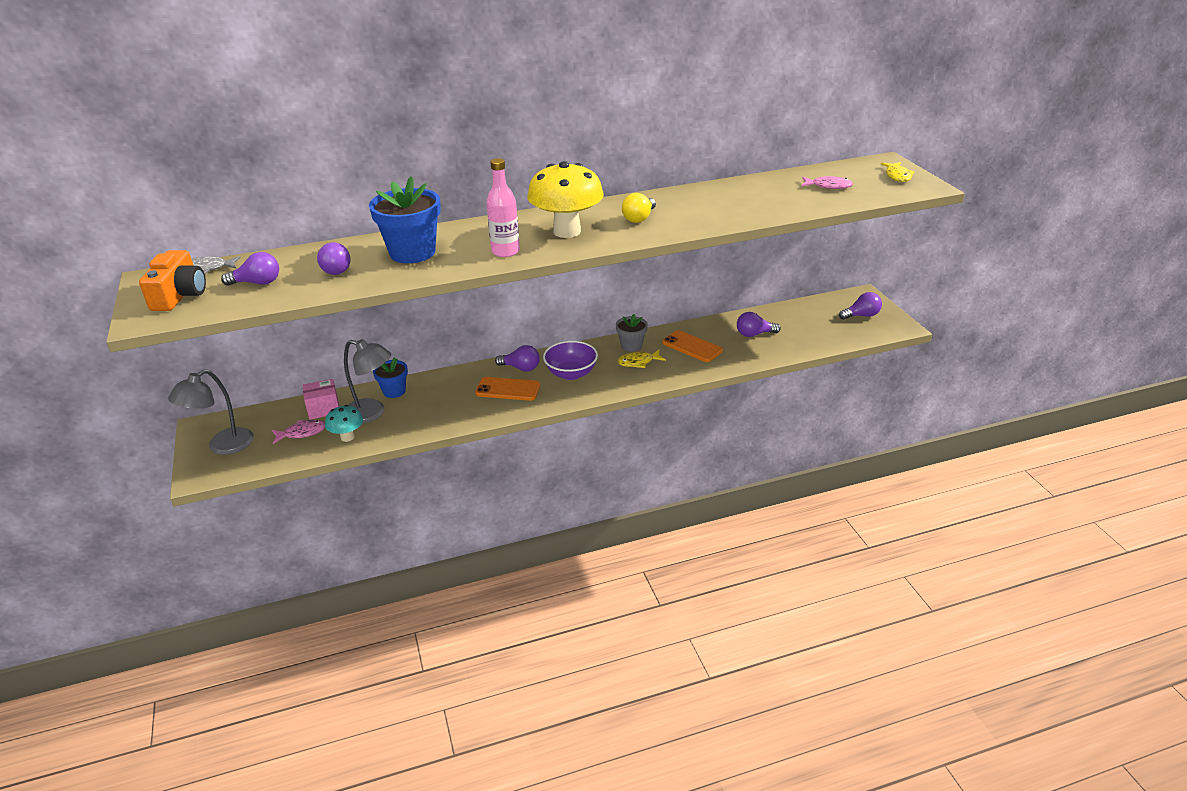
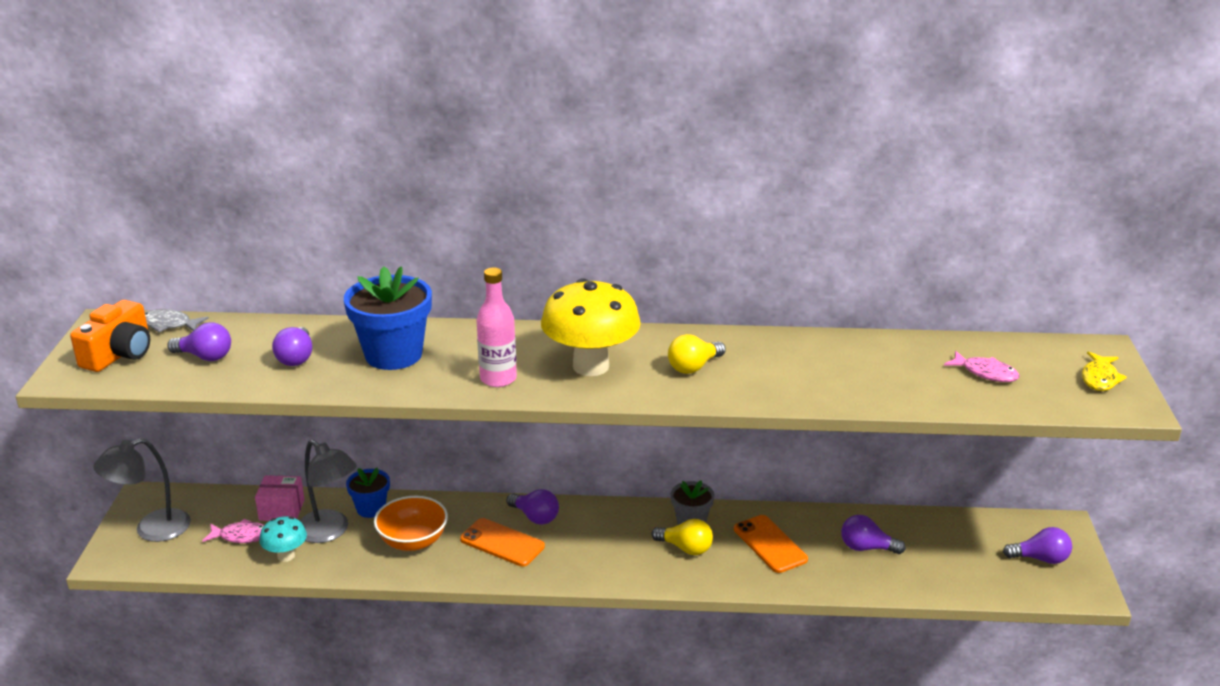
camera: 20 degrees right, 5 degrees down
(440, 404) = (413, 541): none -> orange bowl
(571, 373) = (591, 542): purple bowl -> none
(638, 362) = (686, 548): yellow fish -> yellow light bulb

